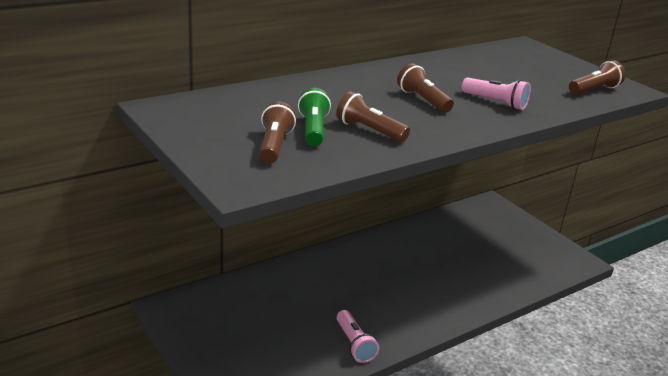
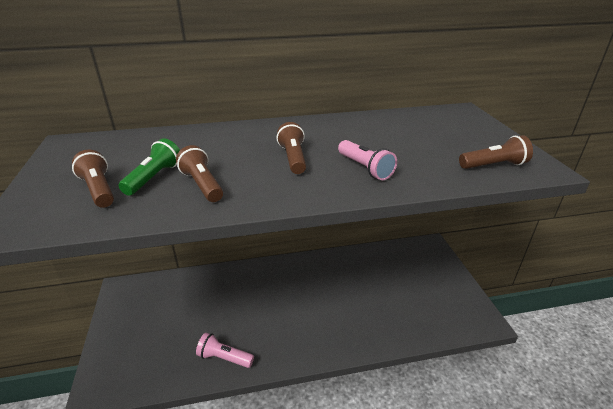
camera: 25 degrees right, 5 degrees up
(274, 146) = (99, 190): brown flashlight -> brown flashlight turned 60 degrees counterclockwise
(354, 344) = (224, 358): pink flashlight -> pink flashlight turned 105 degrees clockwise

